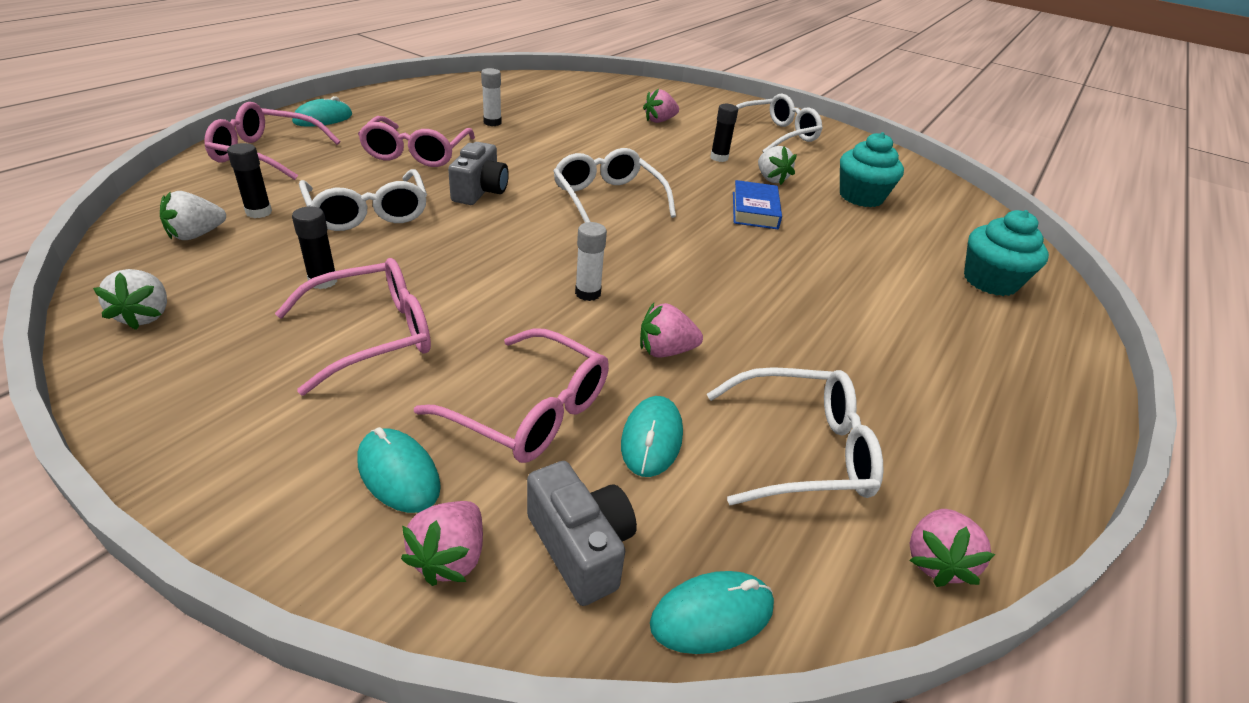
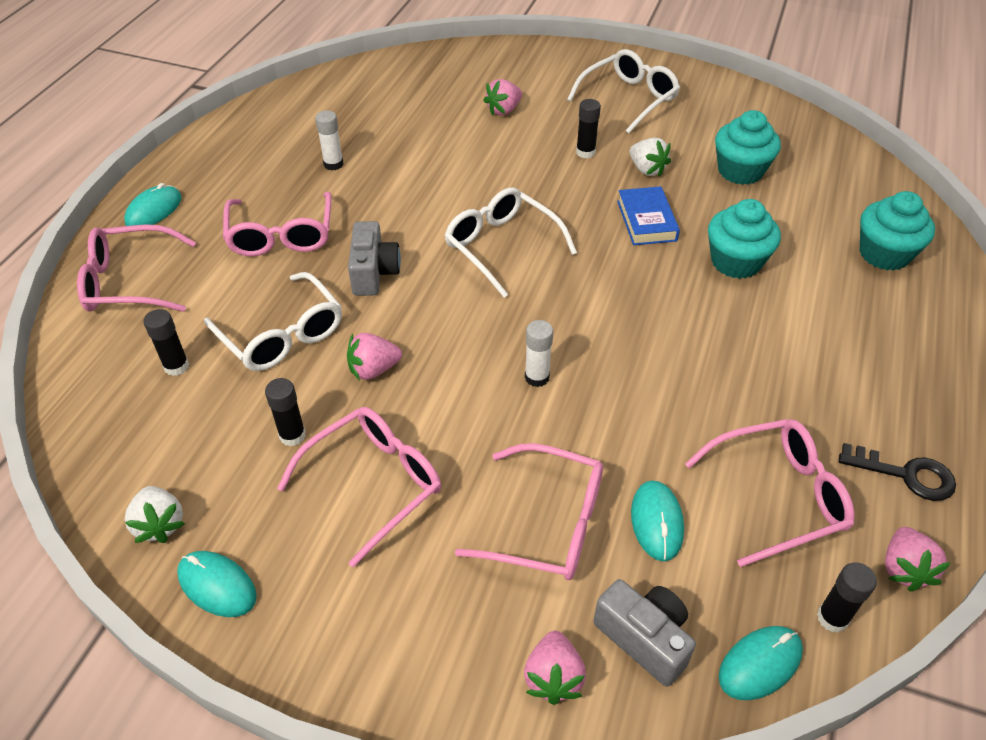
camera: 10 degrees left, 10 degrees up
(196, 235) = (137, 414): white strawberry -> none
(398, 473) = (474, 617): turquoise mouse -> turquoise mouse (217, 585)
(665, 351) = (631, 425): pink strawberry -> pink strawberry (373, 369)
(802, 450) = (777, 496): white glasses -> pink glasses
(825, 589) = (832, 618): none -> black glue stick
(831, 255) = (736, 262): none -> turquoise cupcake
(963, 467) = (906, 475): none -> black key

